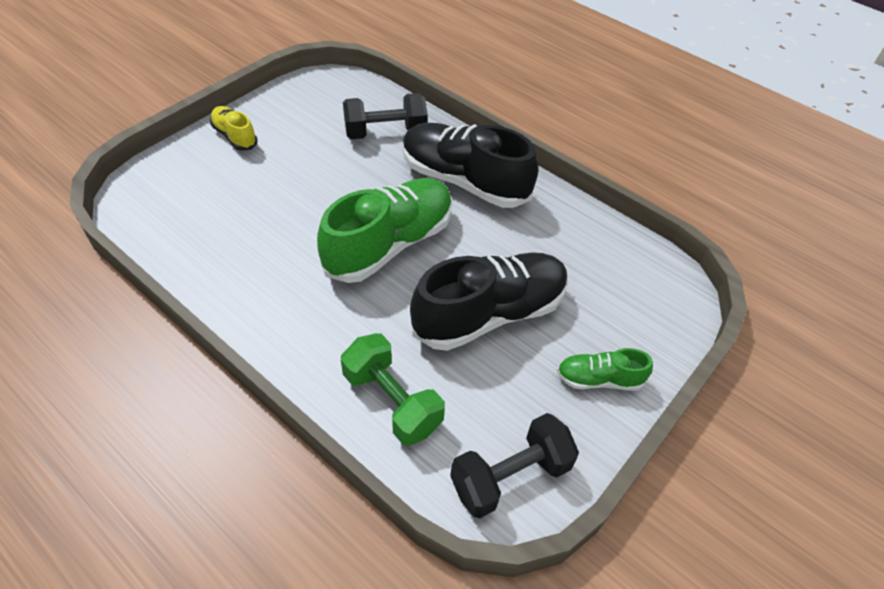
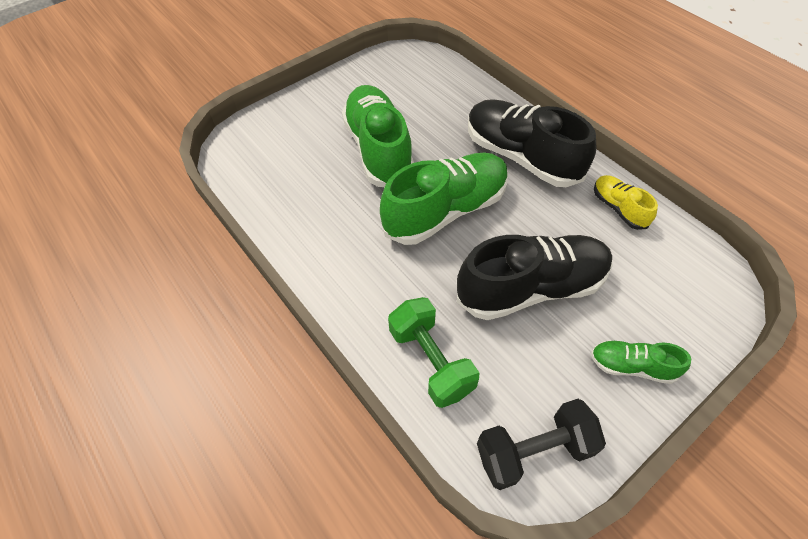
camera: 15 degrees right, 5 degrees up
(235, 136) = (322, 100): yellow shoe -> yellow shoe (618, 208)
(307, 185) = (378, 149): none -> green shoe
(385, 132) = (454, 105): black dumbbell -> none

